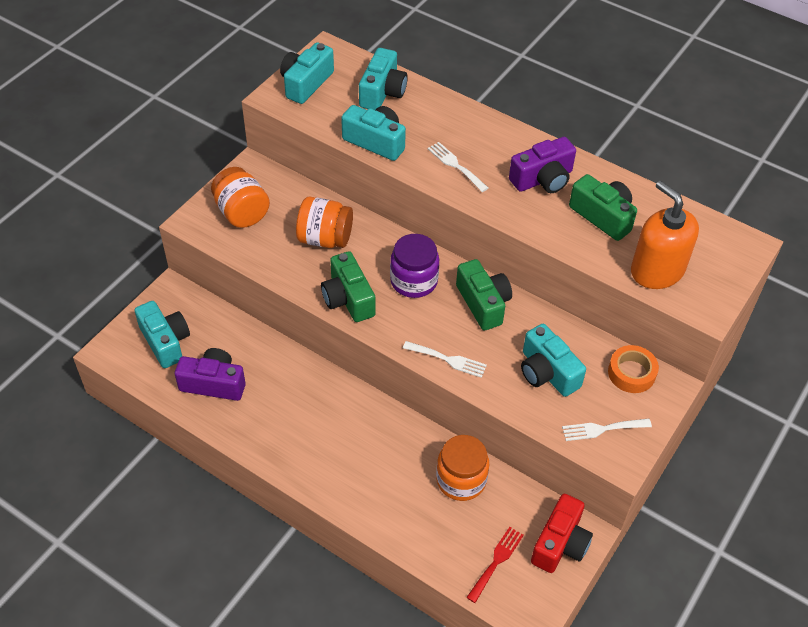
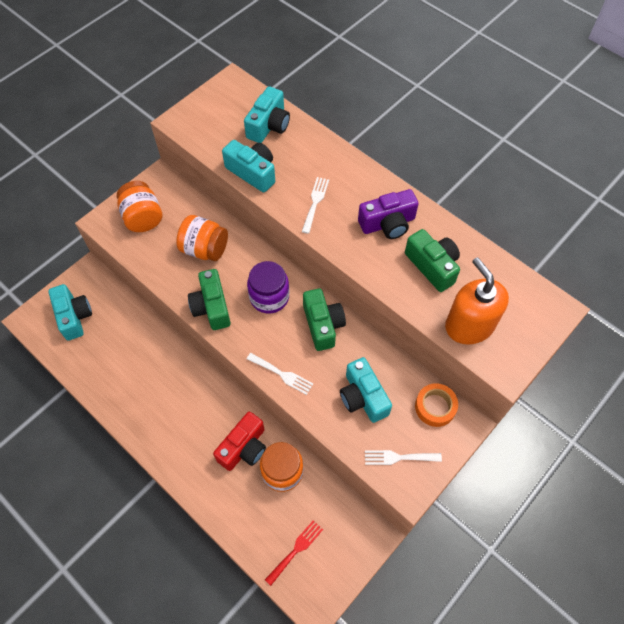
camera: 10 degrees right, 10 degrees up
(213, 383) = (103, 358): purple camera -> none
(306, 83) = (206, 111): turquoise camera -> none
(455, 165) = (315, 202): white fork -> white fork turned 45 degrees clockwise
(560, 543) = (352, 541): red camera -> red camera (244, 447)

